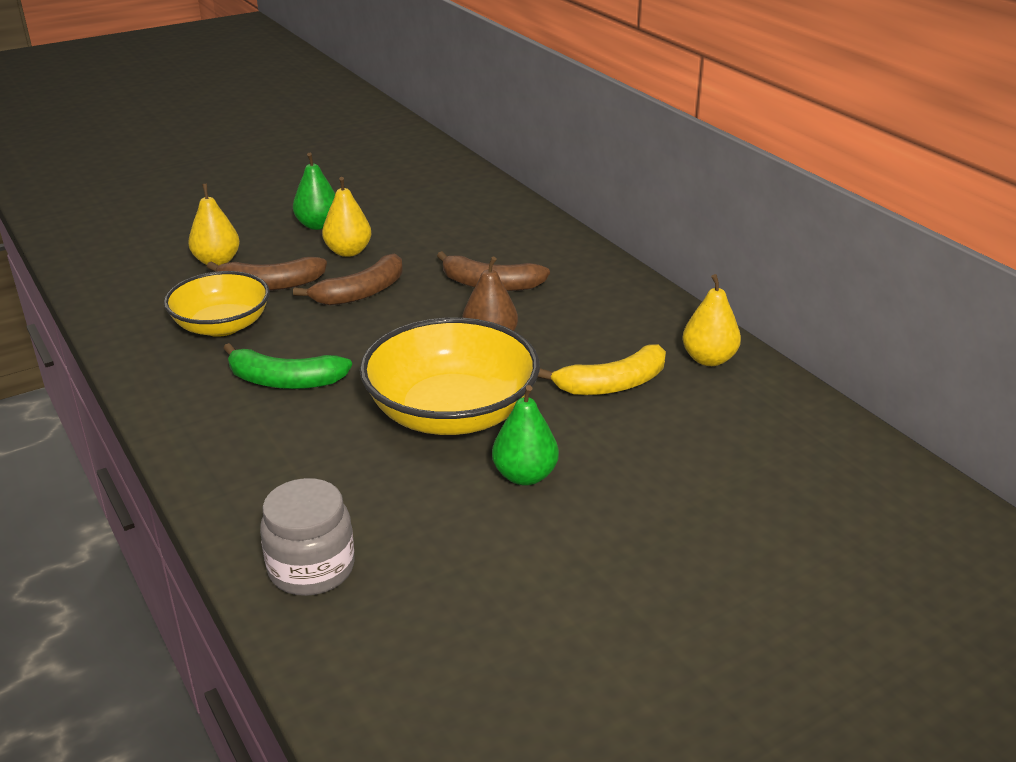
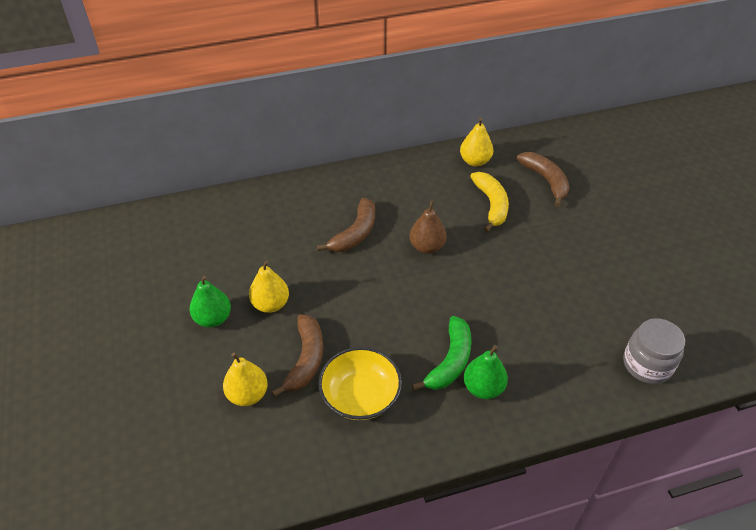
camera: 75 degrees left, 15 degrees up
(361, 292) = (340, 304): brown banana -> brown banana (545, 181)
(451, 413) = (506, 279): yellow bowl -> none
(524, 476) = (573, 259): green pear -> green pear (483, 388)

